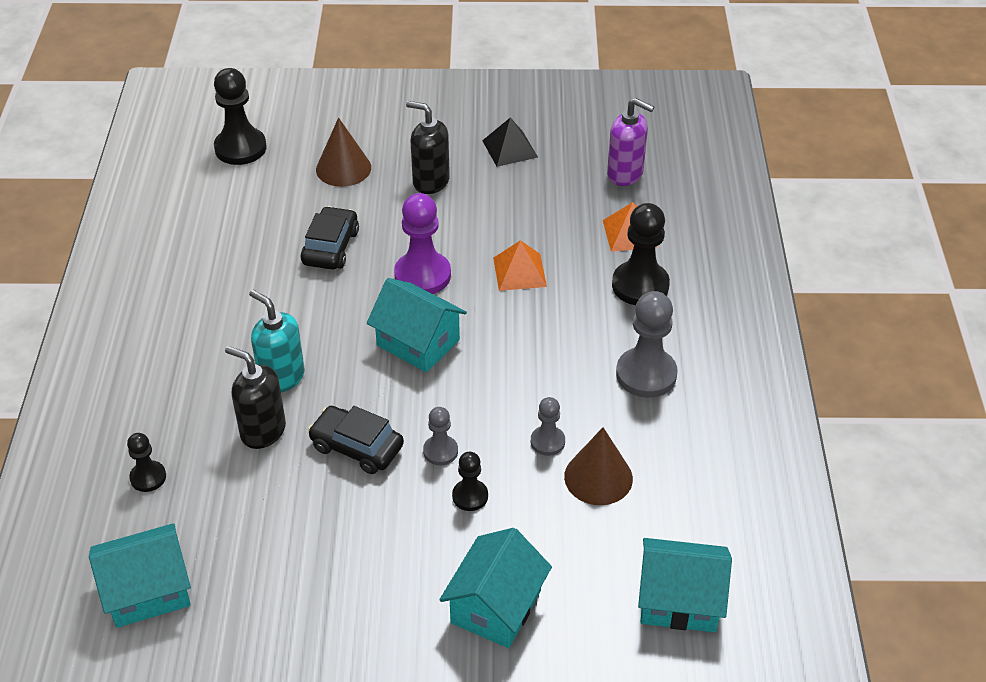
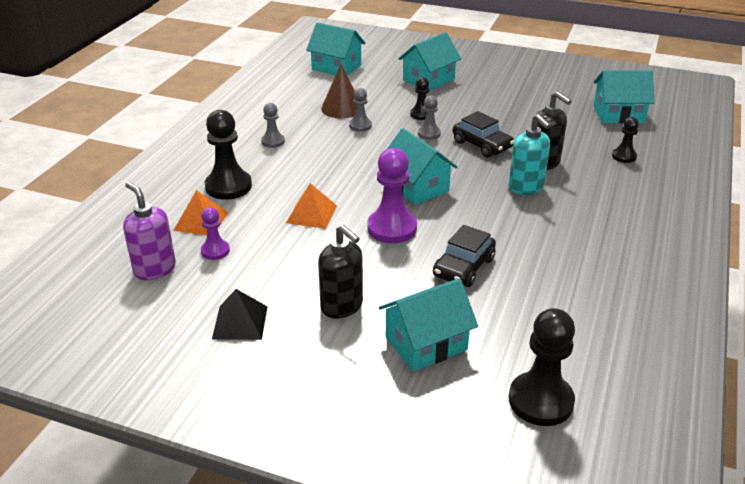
camera: 160 degrees left, 10 degrees down
(343, 168) = (426, 343): brown cone -> turquoise house
(586, 205) = (215, 251): none -> purple pawn
(646, 374) = (273, 141): grey pawn -> grey pawn, size x0.55

